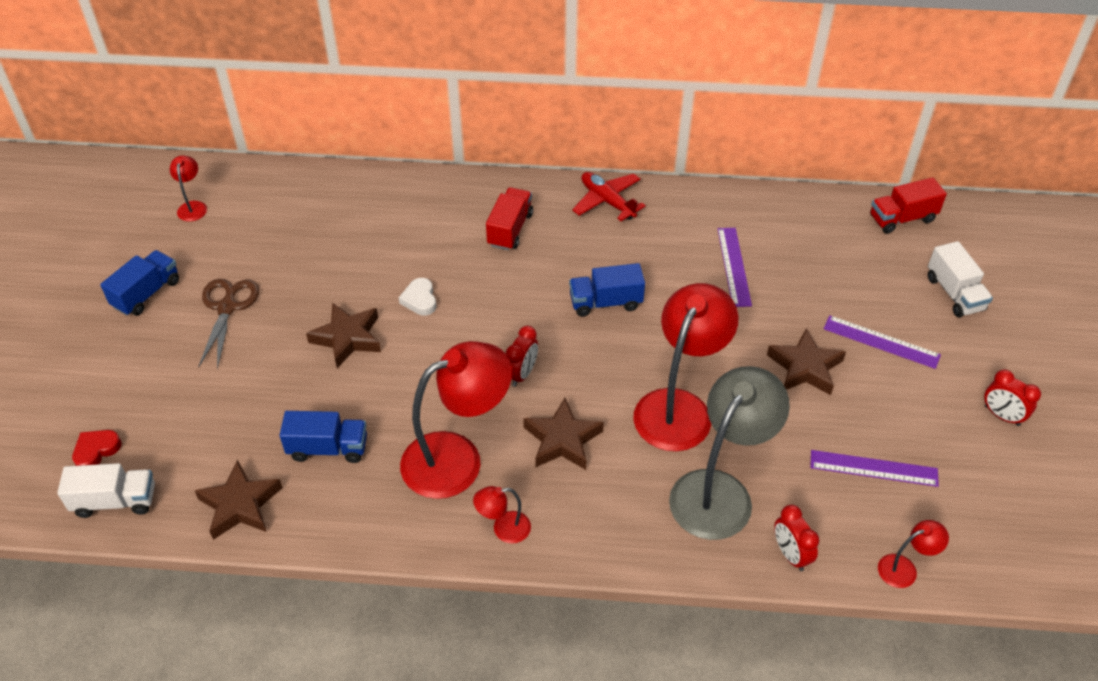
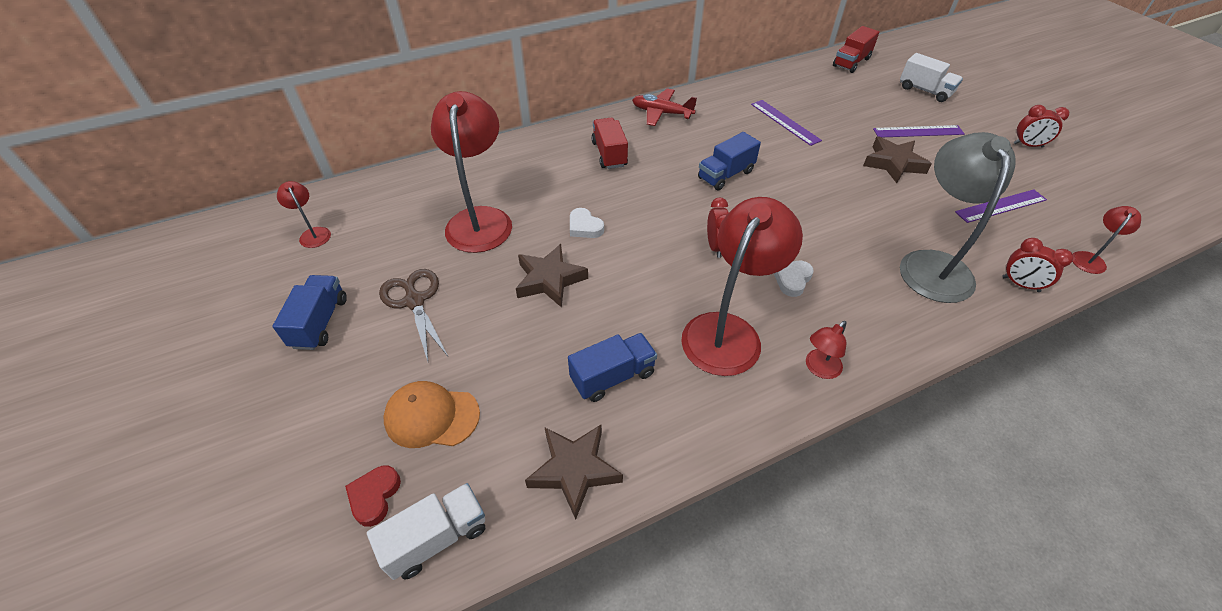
camera: 30 degrees left, 0 degrees up
(172, 411) = (432, 416): none -> orange cap
(562, 440) = (792, 280): brown star -> white heart
(679, 407) = (846, 221): red lamp -> red lamp (480, 219)

